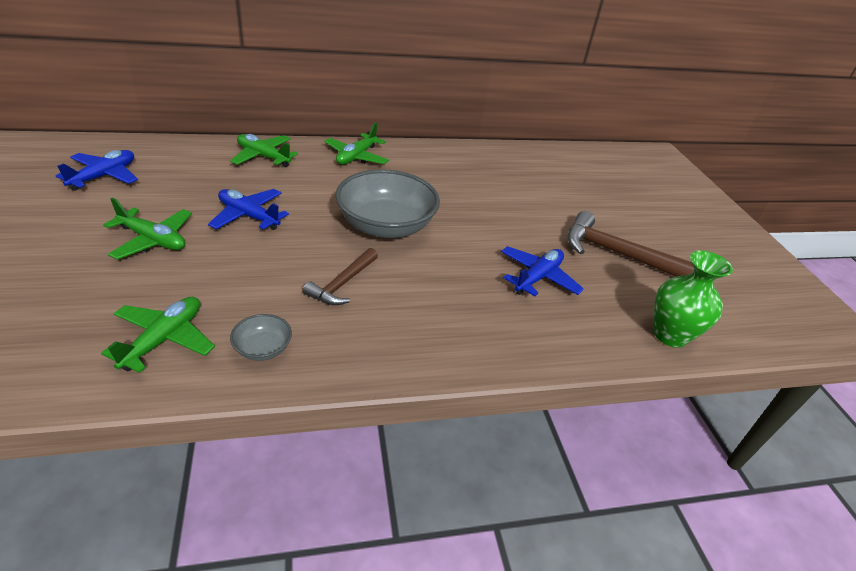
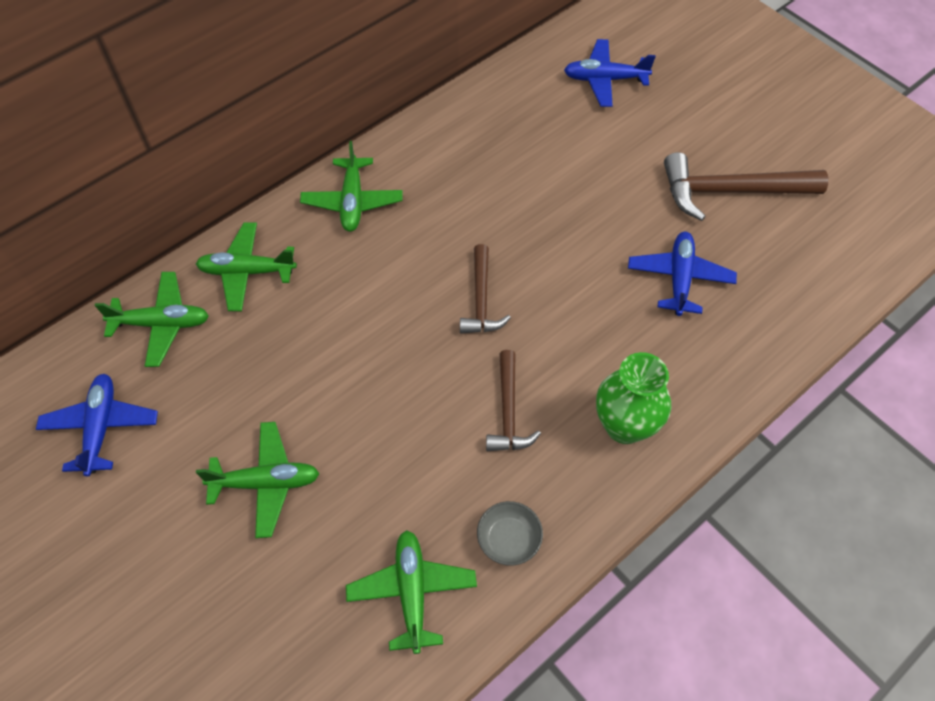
camera: 25 degrees left, 20 degrees up
(192, 155) = (162, 324): none -> green plane
(248, 216) = (327, 380): blue plane -> blue plane (604, 79)
(386, 226) = (481, 299): grey bowl -> brown hammer
(670, 335) = (836, 279): green vase -> green vase (624, 426)

